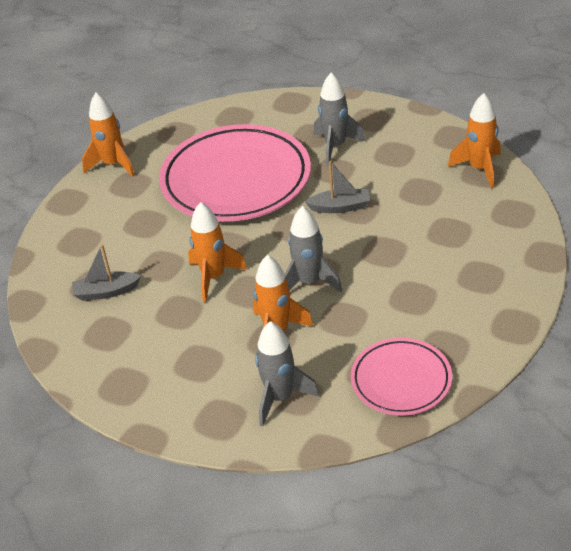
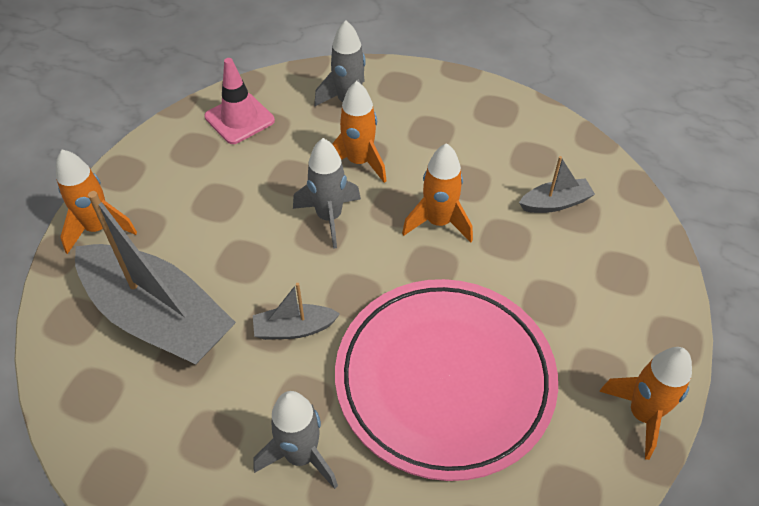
camera: 170 degrees right, 10 degrees up
(401, 380) = (239, 119): pink plate -> pink traffic cone
(446, 214) = (158, 317): none -> grey boat
(479, 169) = (92, 402): orange rocket -> orange rocket (98, 228)

